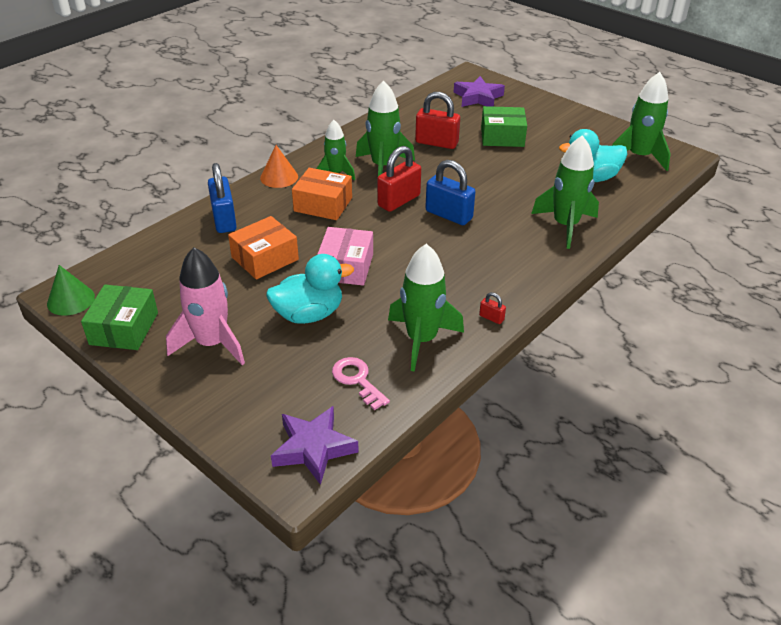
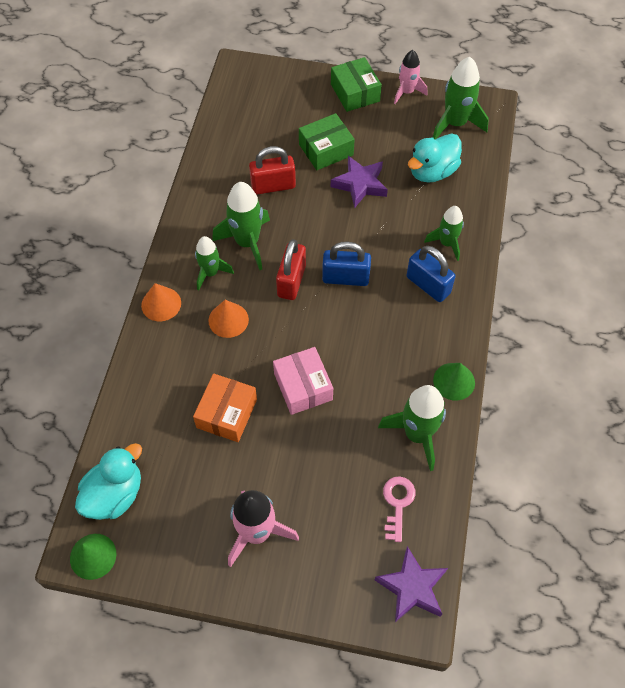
camera: 30 degrees left, 20 degrees up
(124, 328) = (169, 560): green box -> green box (355, 93)
(224, 220) = (153, 385): blue padlock -> blue padlock (428, 285)
(309, 314) = (311, 456): turquoise duck -> turquoise duck (115, 494)
(323, 204) = (228, 320): orange box -> orange cone
(357, 380) = (397, 503): pink key -> pink key turned 75 degrees clockwise
(478, 97) = (268, 101): purple star -> purple star (360, 184)
(491, 318) = (454, 381): red padlock -> green cone
(565, 226) = (446, 243): green rocket -> green rocket, size x0.64
(607, 126) = (407, 92): none -> pink rocket

